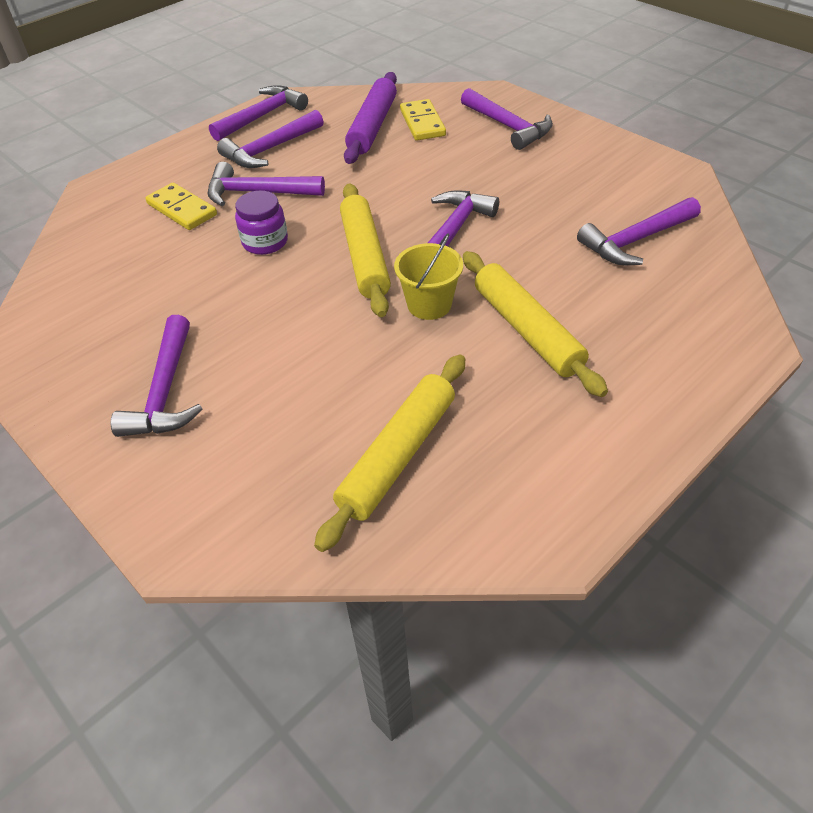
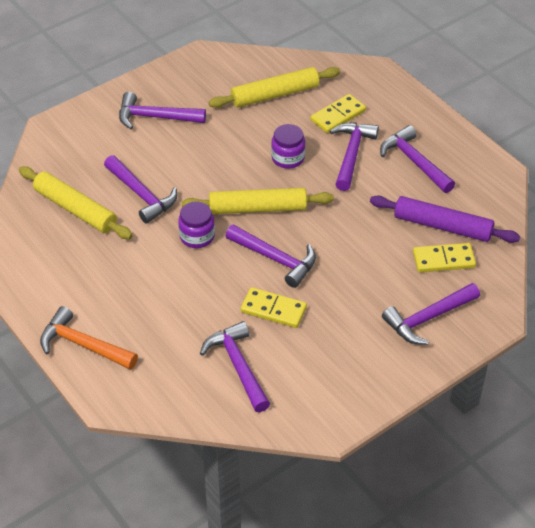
camera: 95 degrees right, 0 degrees up
(262, 116) = (471, 157): purple hammer -> purple hammer (141, 195)
(429, 304) = (197, 236): yellow bucket -> purple jar
(527, 330) = (157, 282): yellow rolling pin -> yellow rolling pin (274, 94)
(536, 224) = (273, 310): none -> yellow domino
(675, 387) = (83, 345): none -> orange hammer

